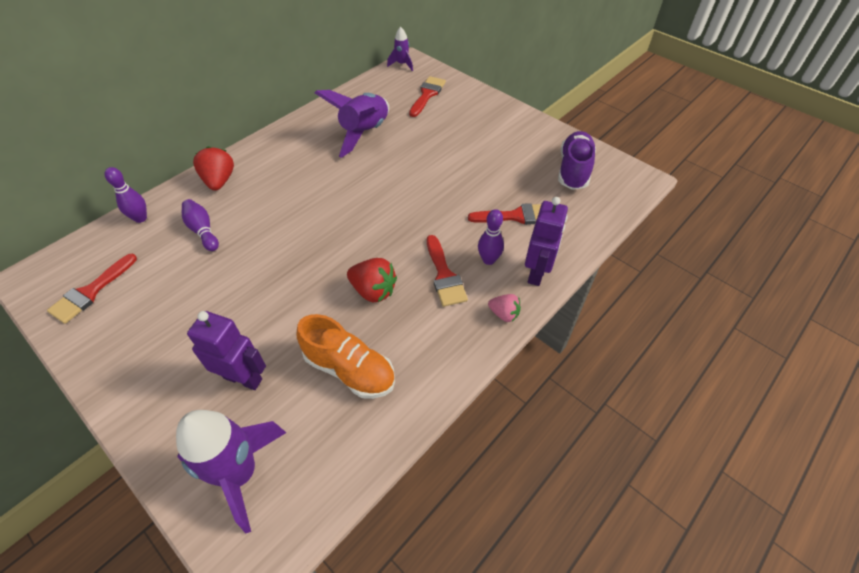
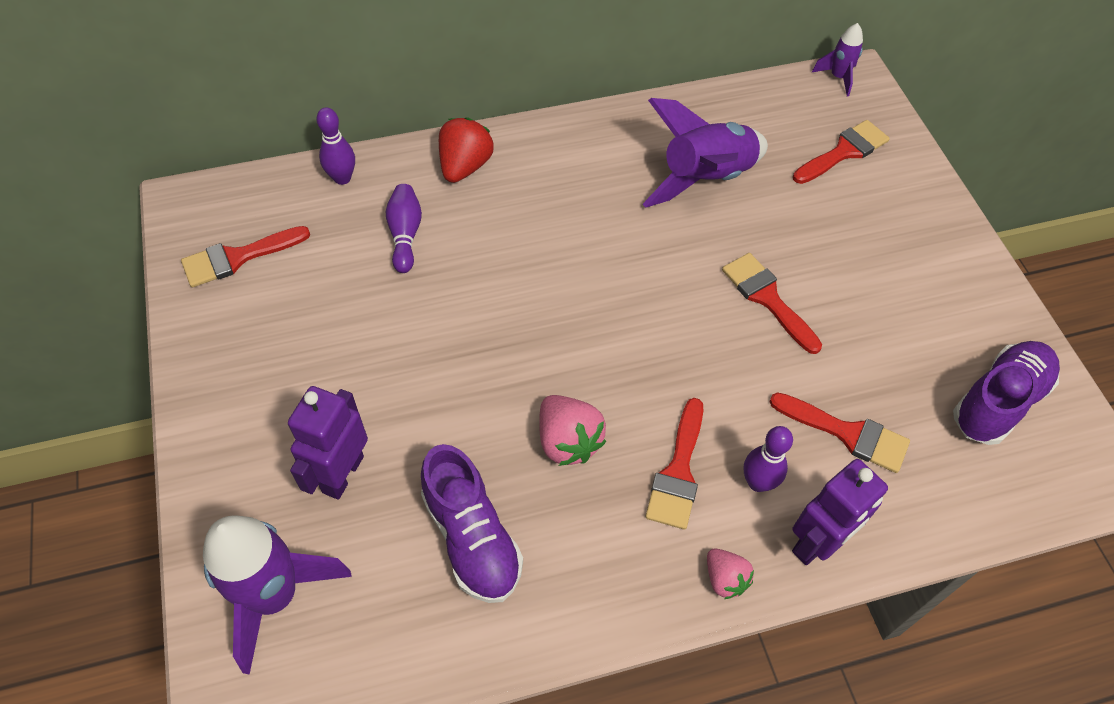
camera: 30 degrees right, 5 degrees up
(243, 378) = (342, 474): purple robot -> purple robot turned 120 degrees counterclockwise
(350, 369) = (472, 538): orange shoe -> purple shoe
(373, 290) = (568, 441): red strawberry -> pink strawberry
(434, 174) = (767, 298): none -> red brush

